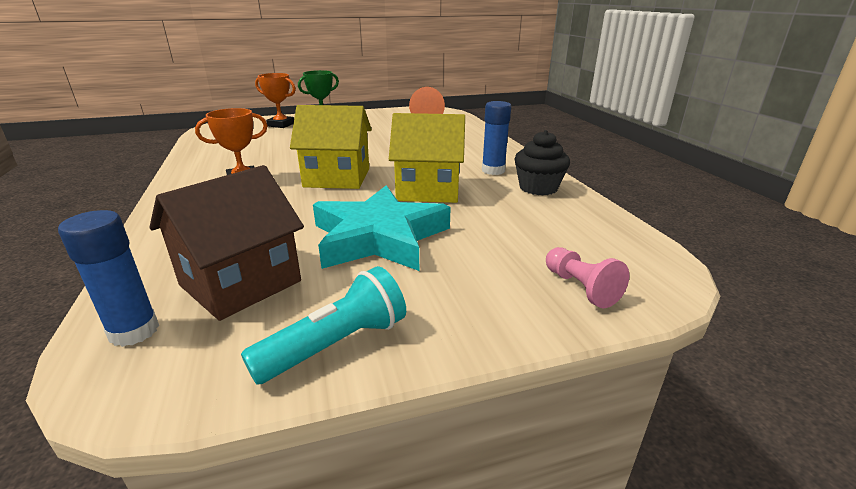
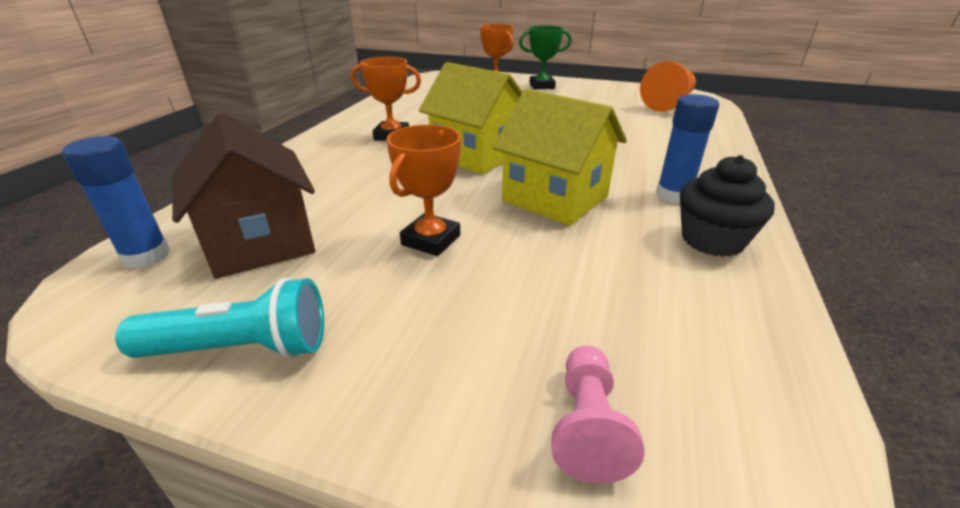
camera: 35 degrees right, 5 degrees up
(241, 283) = (261, 242): brown house -> brown house turned 75 degrees clockwise
(379, 237) = (431, 240): turquoise star -> orange trophy

